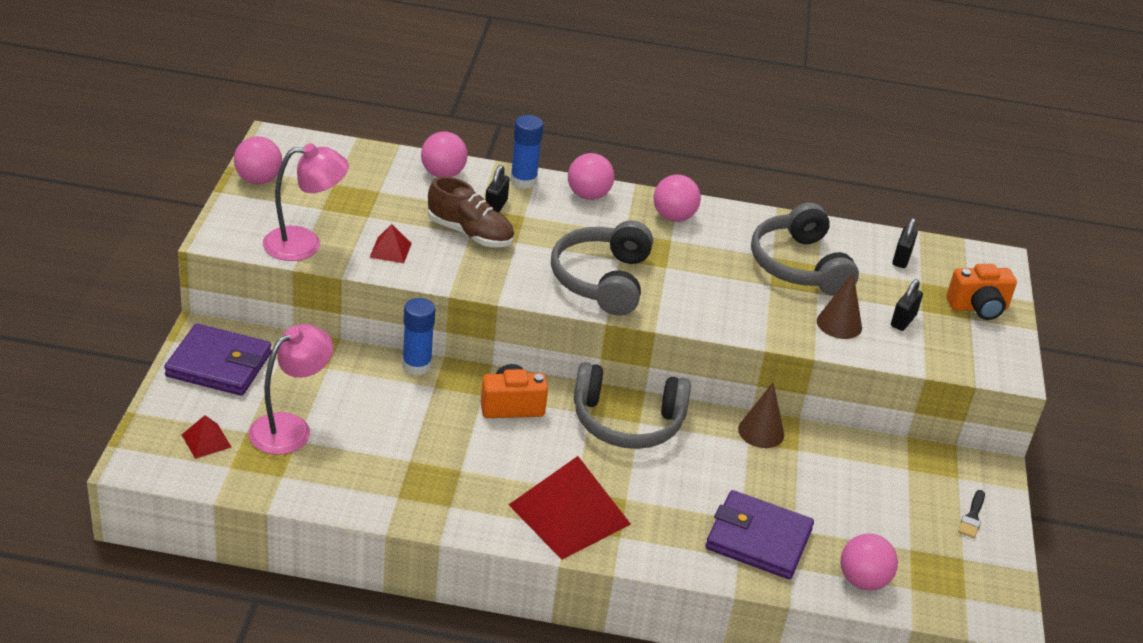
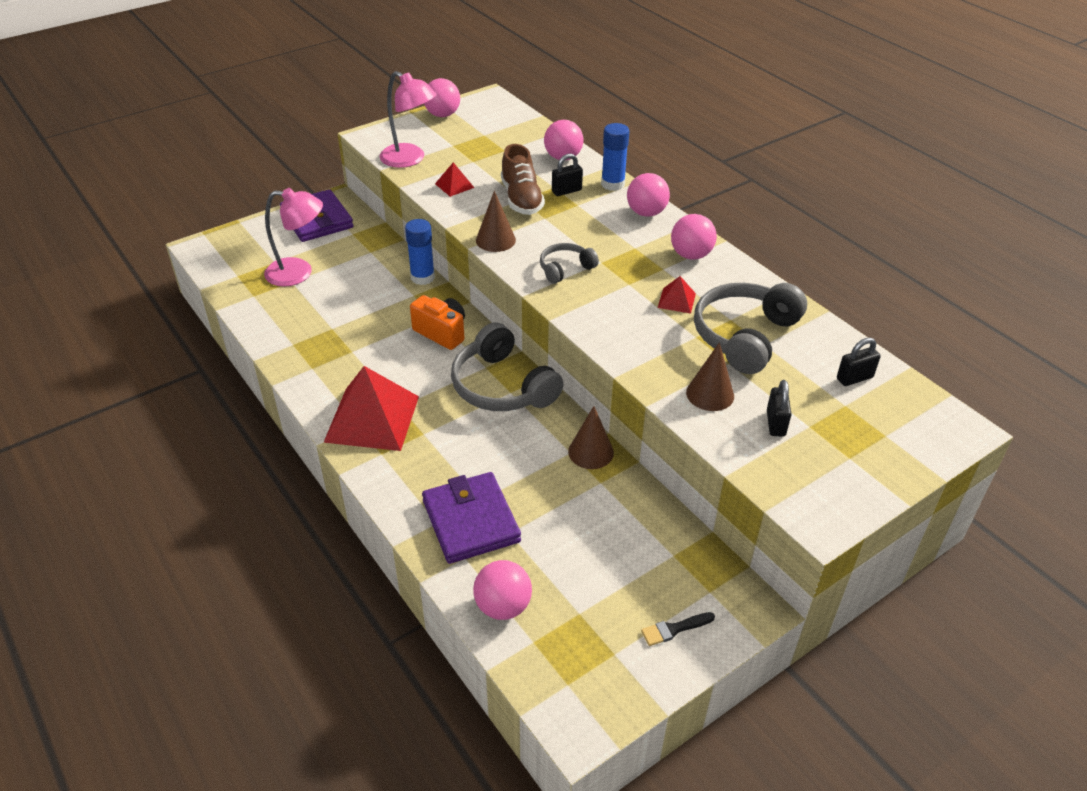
camera: 50 degrees right, 5 degrees up
(206, 441) = (248, 255): red pyramid -> red pyramid (676, 300)
(508, 284) = (495, 240): none -> brown cone
(602, 280) = (565, 269): grey headphones -> grey headphones, size x0.53
(903, 321) = (775, 423): black padlock -> black padlock turned 75 degrees counterclockwise
(978, 308) = (872, 454): orange camera -> none

